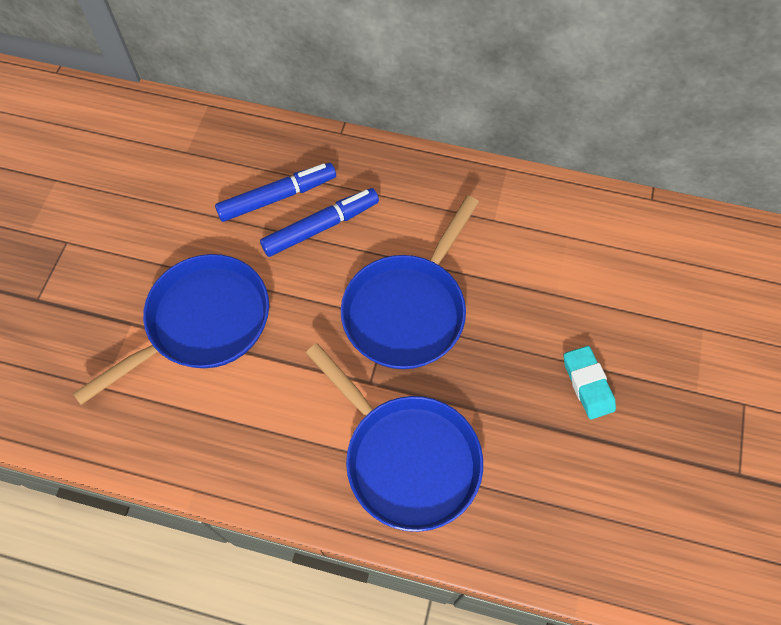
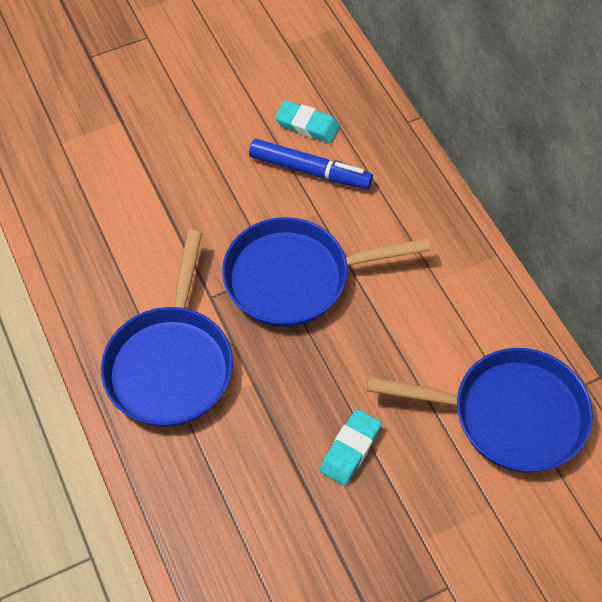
camera: 50 degrees right, 5 degrees down
(202, 323) = (160, 159): blue pan -> blue pan (509, 415)
(277, 197) = (307, 125): blue marker -> turquoise eraser

